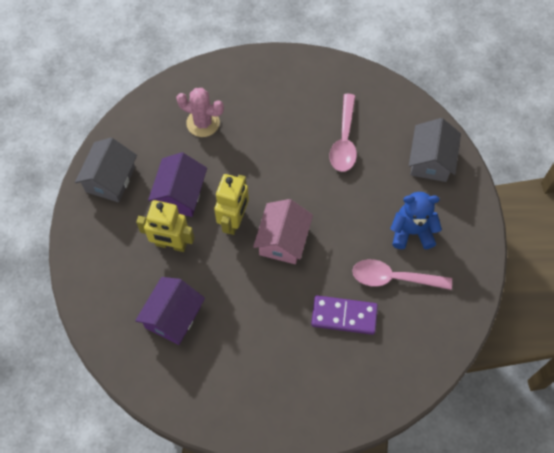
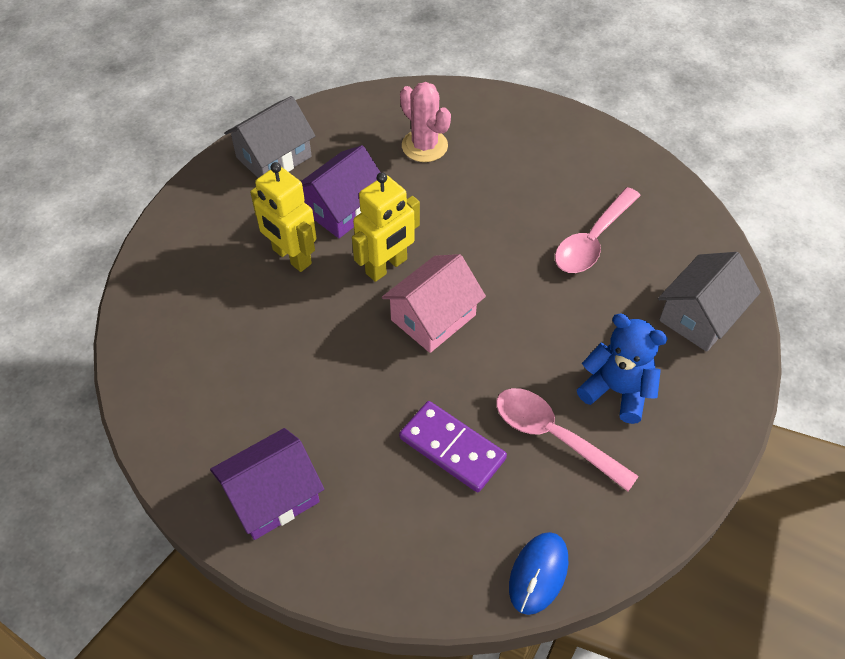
camera: 30 degrees right, 10 degrees down
(173, 317) = (234, 338): purple house -> purple house (272, 496)
(431, 361) = (538, 574): none -> blue mouse

